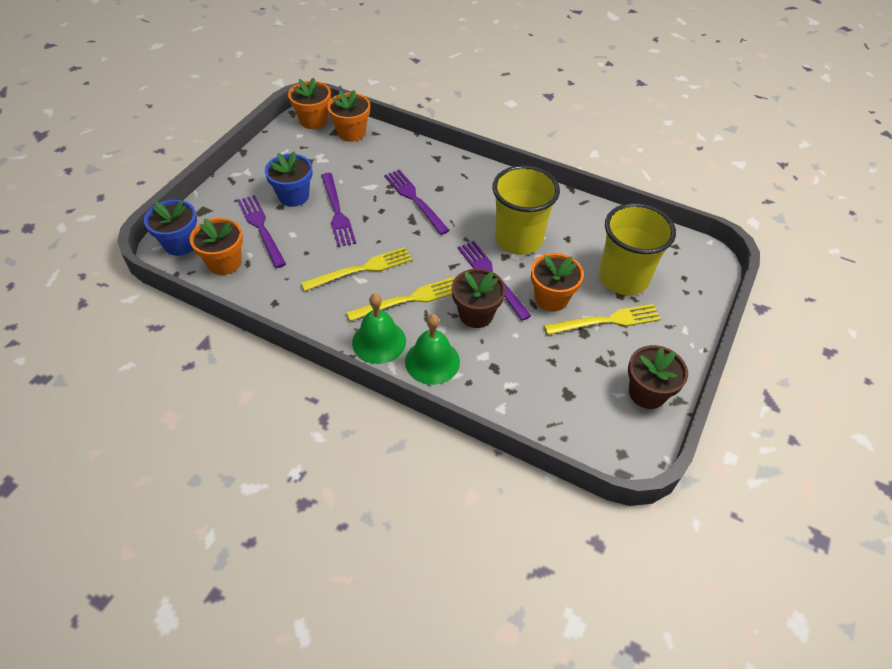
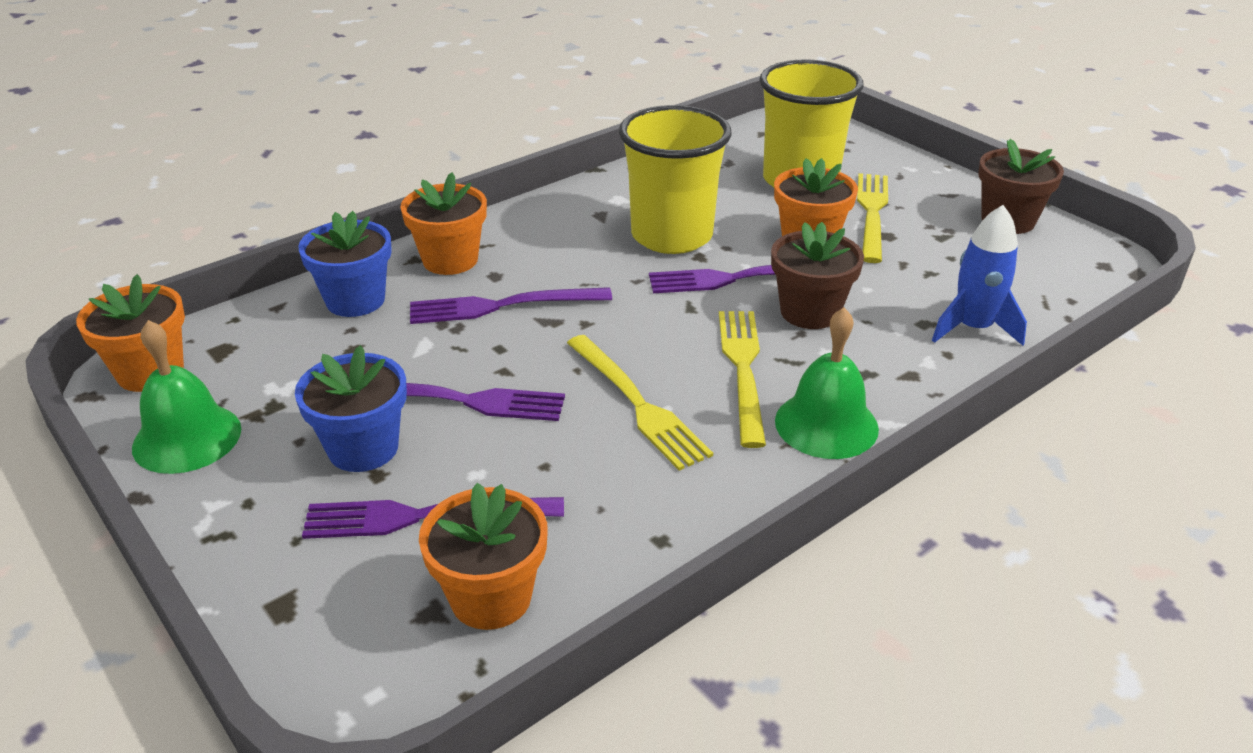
camera: 65 degrees left, 15 degrees down
(180, 244) = (368, 670): blue flower pot -> blue flower pot (355, 300)
(351, 133) = (245, 333): orange flower pot -> orange flower pot (450, 260)
(362, 269) = (637, 404): yellow fork -> yellow fork turned 150 degrees clockwise
(432, 361) = (893, 378): green bell -> green bell (187, 438)
(501, 390) = (973, 328): none -> blue rocket

